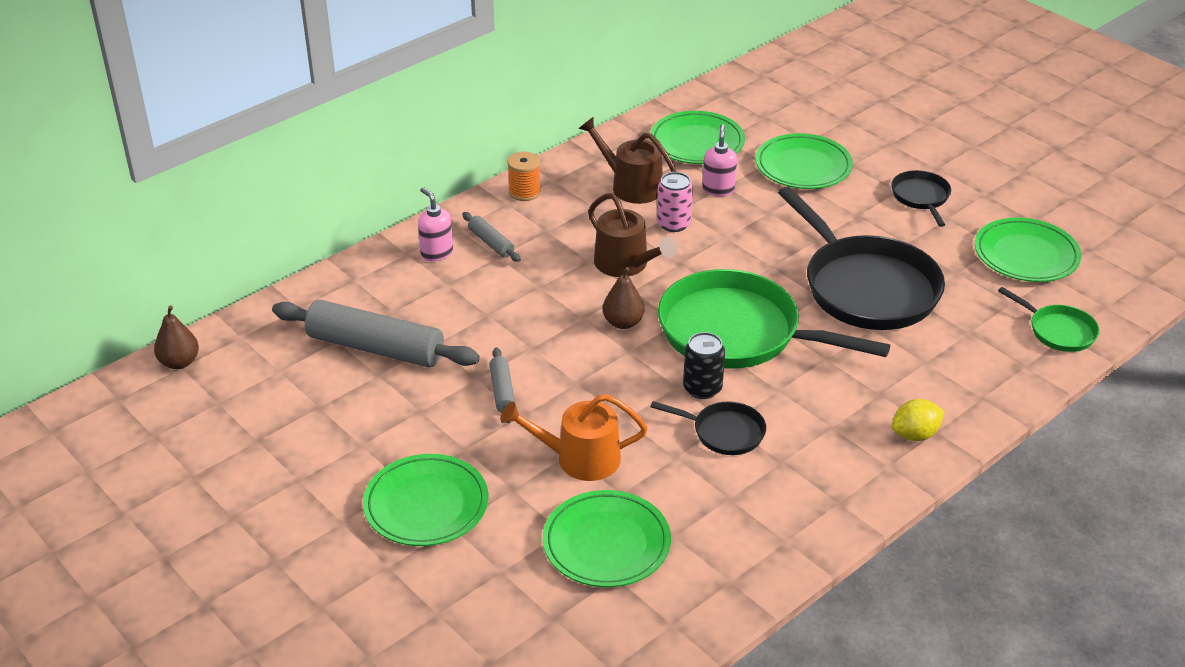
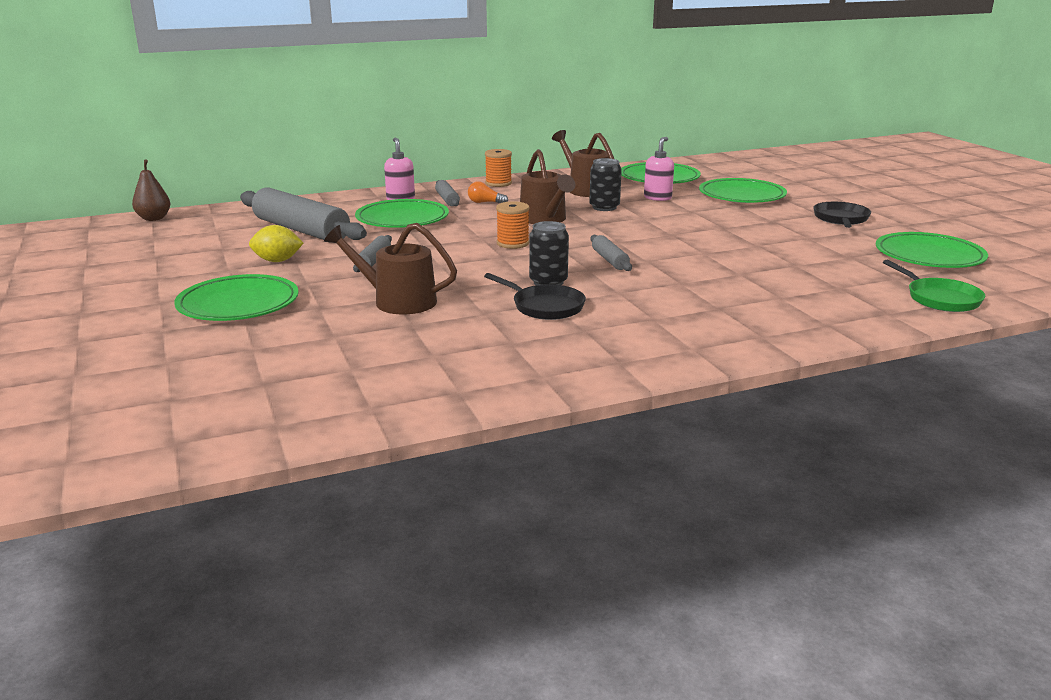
camera: 20 degrees right, 15 degrees down
(538, 241) = (485, 202): none -> orange light bulb
(579, 458) = (397, 301): orange watering can -> brown watering can
(606, 543) = (366, 349): green plate -> green plate (402, 219)
(623, 323) = (513, 243): brown pear -> orange spool
(673, 224) = (604, 207): pink can -> black can
(738, 333) = (609, 260): green pan -> grey rolling pin
(866, 287) = (752, 253): black pan -> none
(915, 435) = (737, 335): yellow lemon -> yellow lemon (277, 261)

